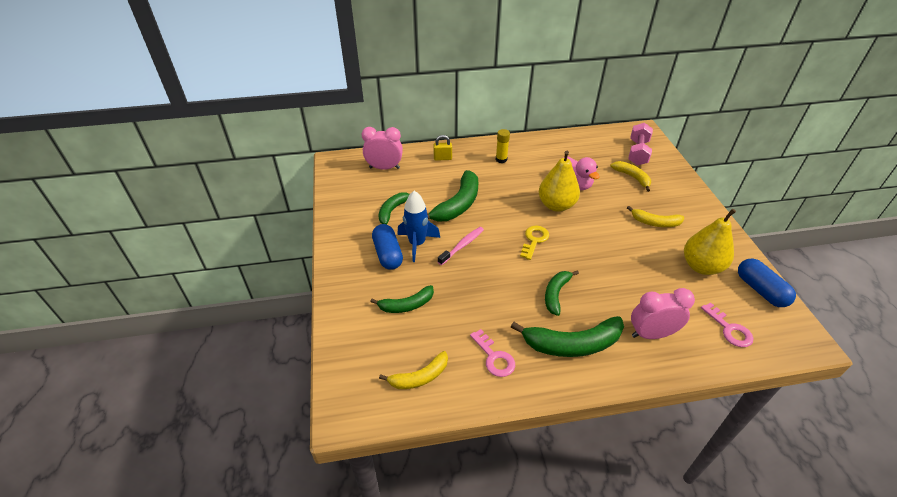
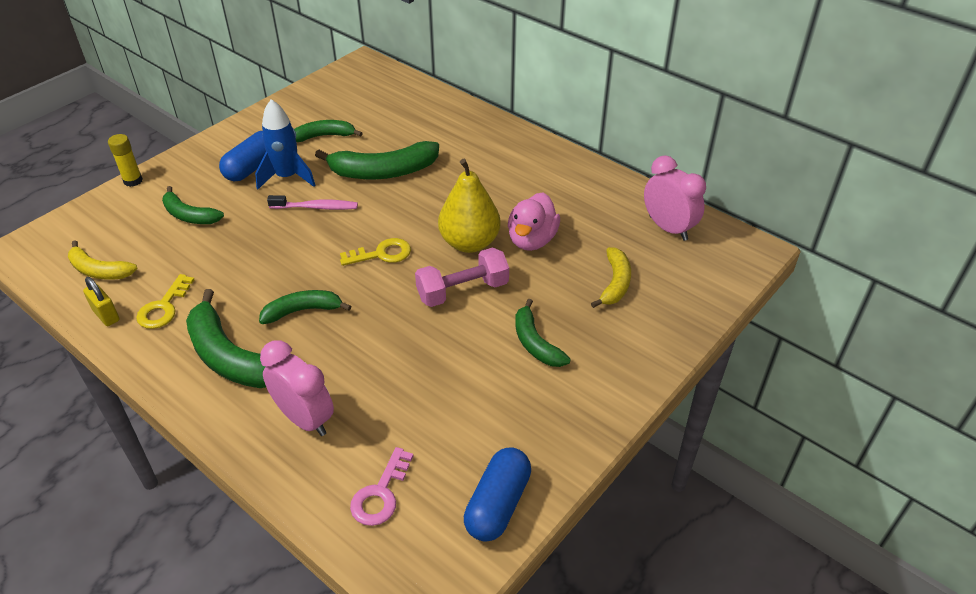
camera: 50 degrees right, 0 degrees up
(384, 168) = (389, 96): pink clock -> pink clock (668, 228)
(442, 158) = (456, 122): yellow padlock -> yellow padlock (106, 315)
(494, 357) = (164, 307): pink key -> yellow key
(501, 159) = (509, 162): yellow glue stick -> yellow glue stick (133, 181)
(637, 153) = (684, 266): pink dumbbell -> pink dumbbell (462, 291)
(655, 222) = (535, 343): yellow banana -> green banana
(701, 266) = (487, 422): yellow pear -> none

